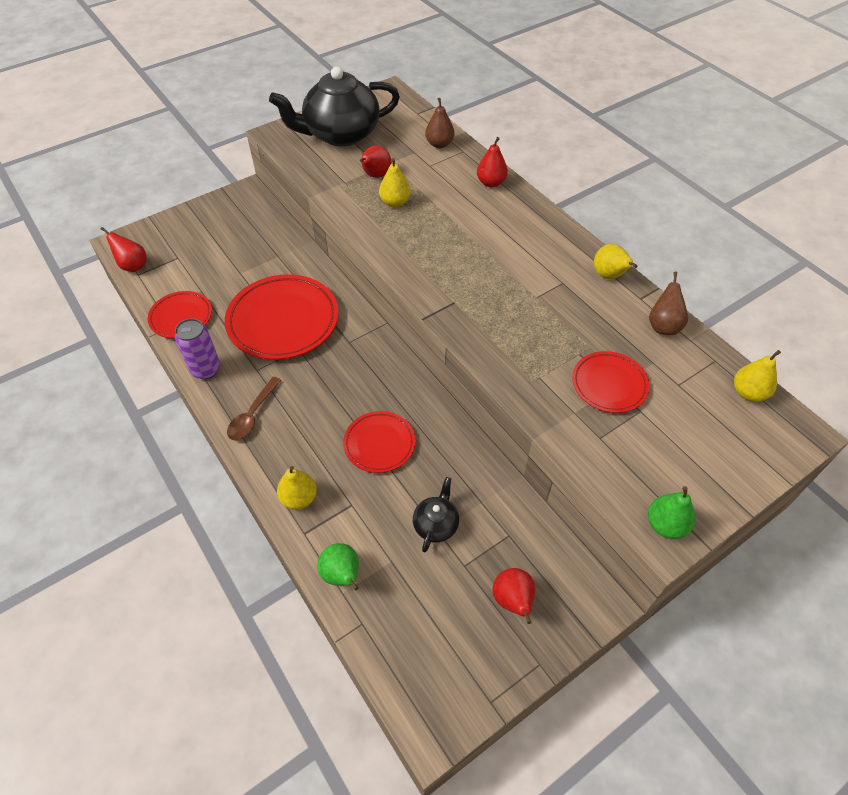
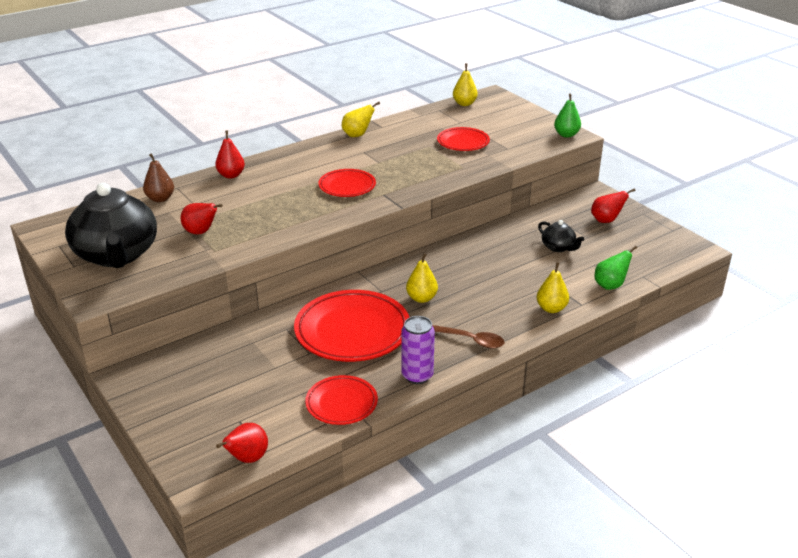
camera: 90 degrees left, 20 degrees down
(379, 444) = (492, 272): red plate -> red plate (347, 186)
(395, 202) = (247, 221): yellow pear -> yellow pear (421, 298)
(436, 524) = (558, 247): black teapot -> black teapot turned 150 degrees counterclockwise
(663, 326) = (408, 122): brown pear -> none

